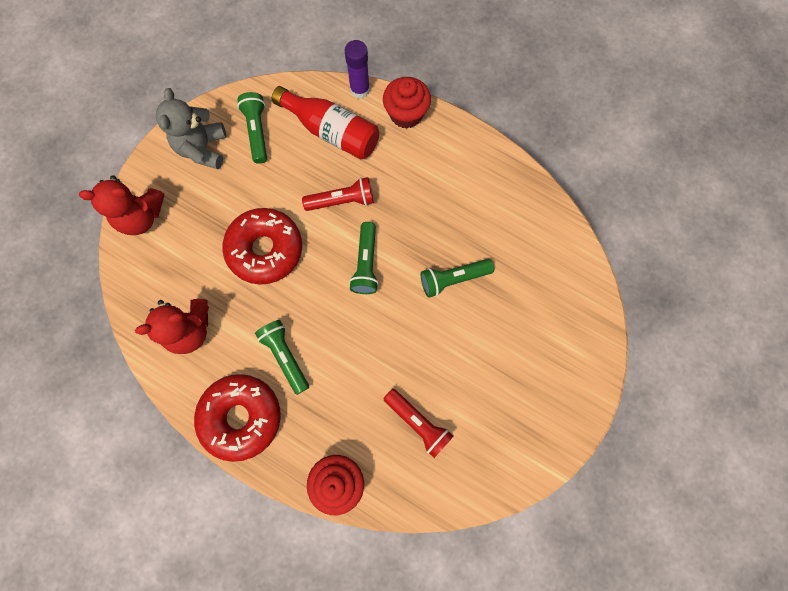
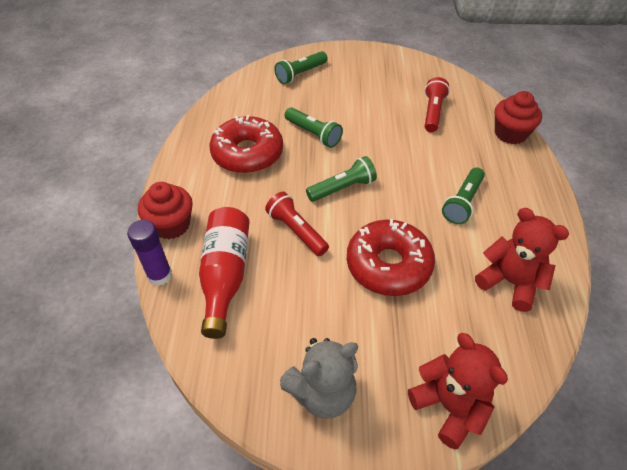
camera: 120 degrees left, 25 degrees down
(241, 417) = (533, 206): red donut -> red donut (247, 154)
(257, 132) = (266, 346): green flashlight -> green flashlight (300, 74)

